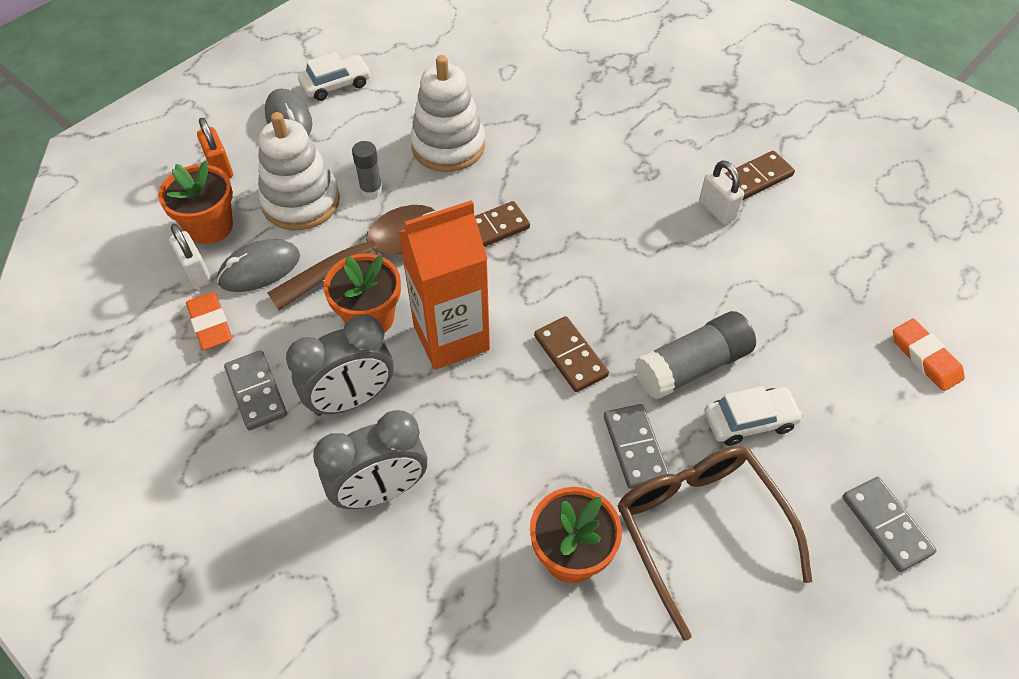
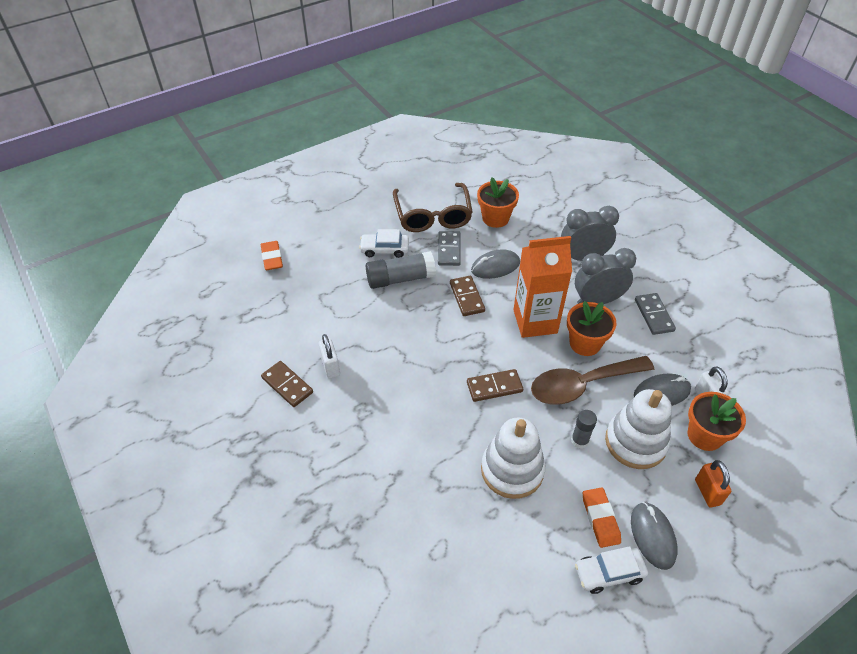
camera: 165 degrees left, 5 degrees down
(210, 324) = (689, 361): orange eraser -> orange eraser (600, 519)
(540, 429) = (495, 266): none -> grey mouse
(756, 178) = (287, 385): brown domino -> brown domino turned 60 degrees clockwise
(886, 525) = (348, 202): grey domino -> none

